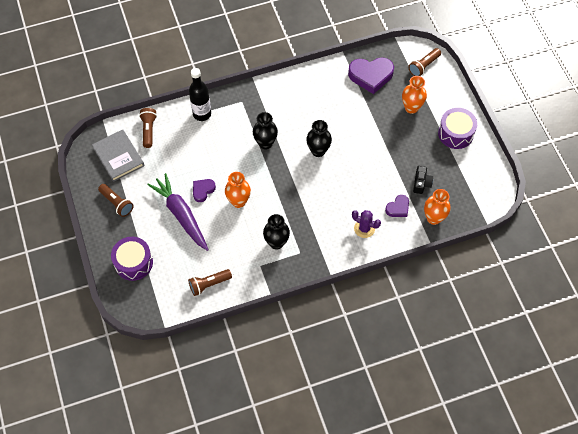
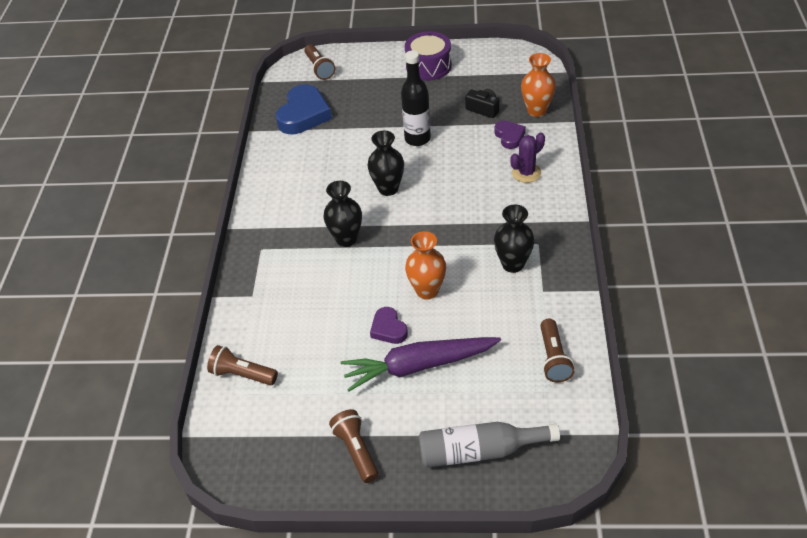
camera: 65 degrees left, 15 degrees down
(117, 203) = (356, 451): brown flashlight -> brown flashlight turned 90 degrees counterclockwise
(118, 157) = (268, 428): grey book -> none
(133, 263) = (479, 451): purple drum -> grey bottle
(202, 114) = (254, 299): black bottle -> black bottle (417, 139)
(371, 76) = (303, 114): purple heart -> blue heart
(411, 108) = (372, 92): orange vase -> none

